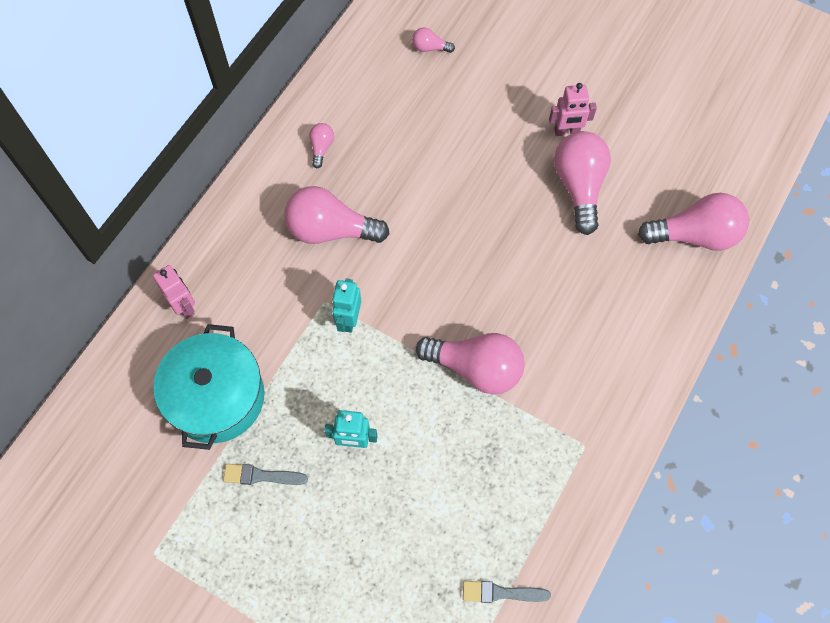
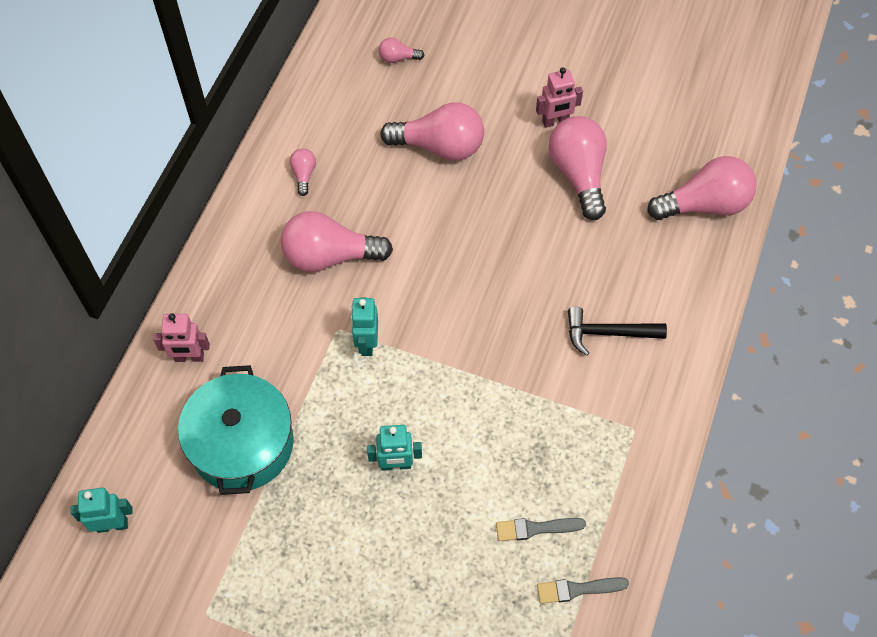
camera: 10 degrees left, 5 degrees down
(85, 454) = (112, 525): none -> turquoise robot
(184, 306) = (189, 357): pink robot -> pink robot turned 135 degrees clockwise
(261, 476) = (305, 515): grey brush -> grey brush (535, 528)
(475, 368) = (508, 371): pink light bulb -> pink light bulb (439, 146)
(577, 347) = (607, 333): none -> black hammer

